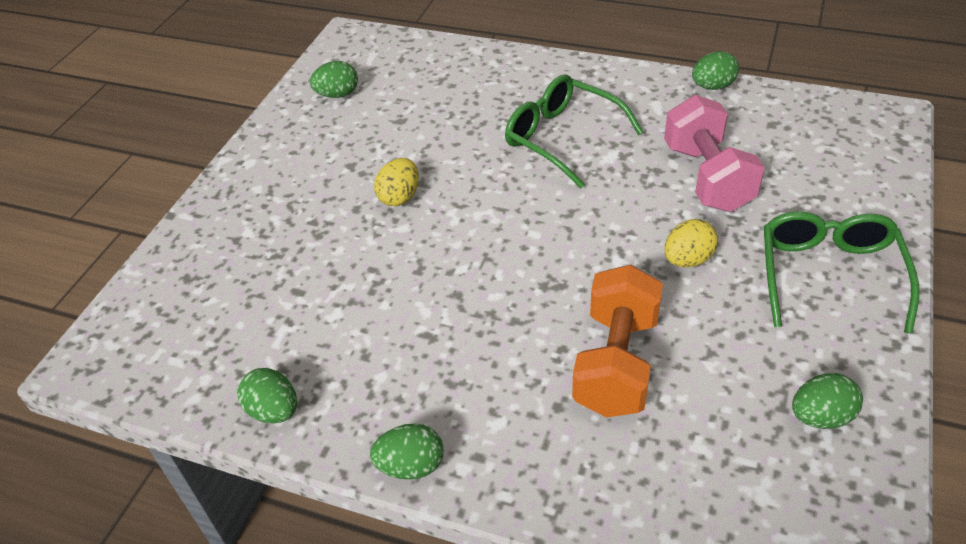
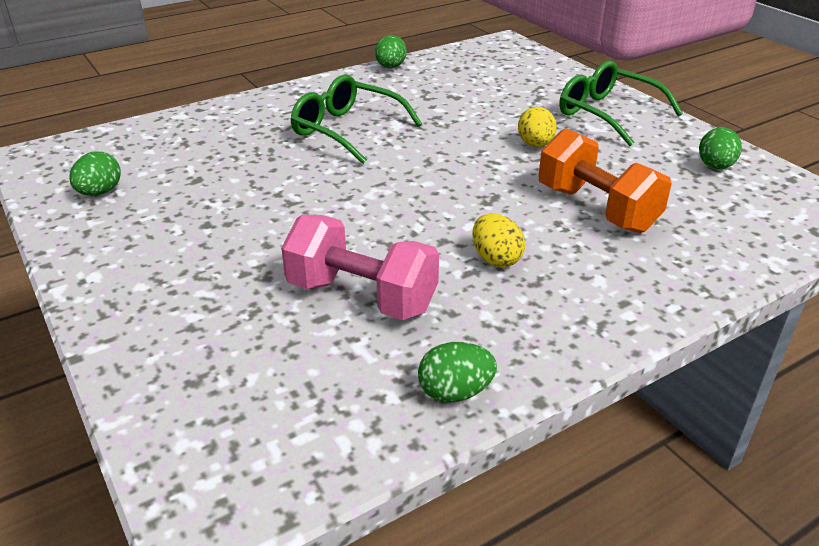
camera: 55 degrees left, 10 degrees down
(399, 197) = (290, 218): yellow egg -> yellow egg (496, 259)
(411, 466) = (601, 339): green egg -> none
(562, 138) = (347, 130): green glasses -> green glasses turned 45 degrees clockwise
(707, 177) = (471, 106): pink dumbbell -> pink dumbbell (362, 297)

